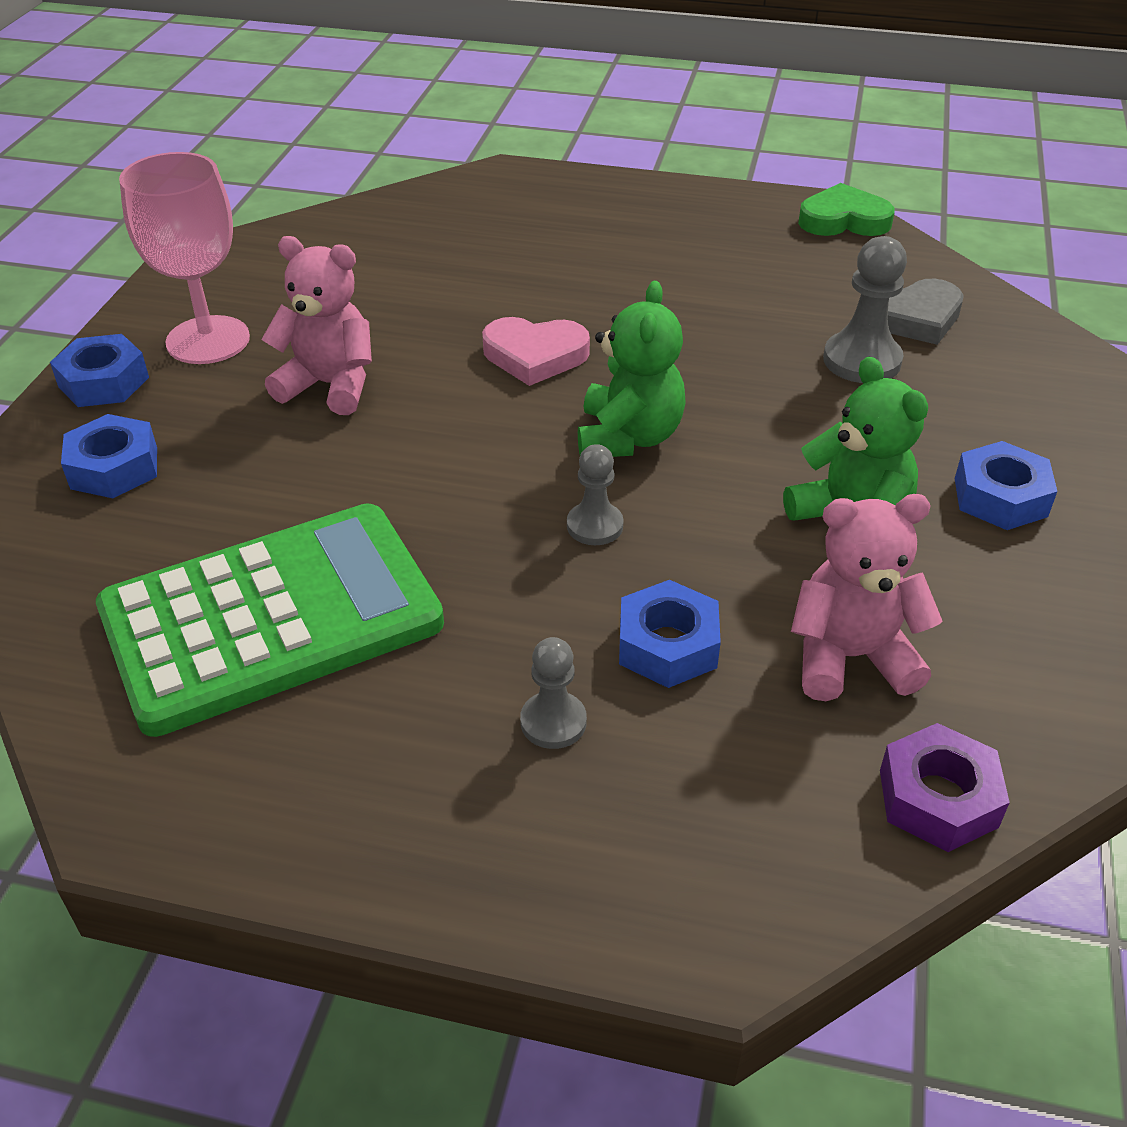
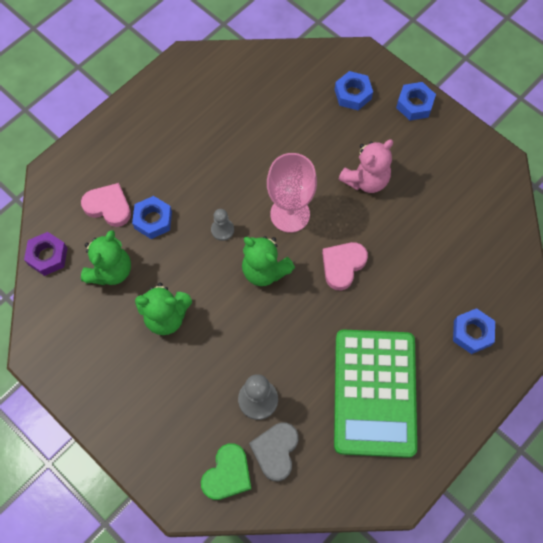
camera: 120 degrees right, 25 degrees up
(208, 340) = (426, 148): pink goblet -> pink goblet (290, 214)
(271, 617) = (241, 116): green calculator -> green calculator (374, 392)
(553, 722) = (146, 172): grey pawn -> none
(705, 747) = (108, 207): none -> pink heart
(843, 220) = (383, 490): green heart -> green heart (227, 474)
(850, 657) = (110, 270): pink teddy bear -> green teddy bear
(1000, 497) = (143, 383): blue nut -> blue nut (472, 333)

